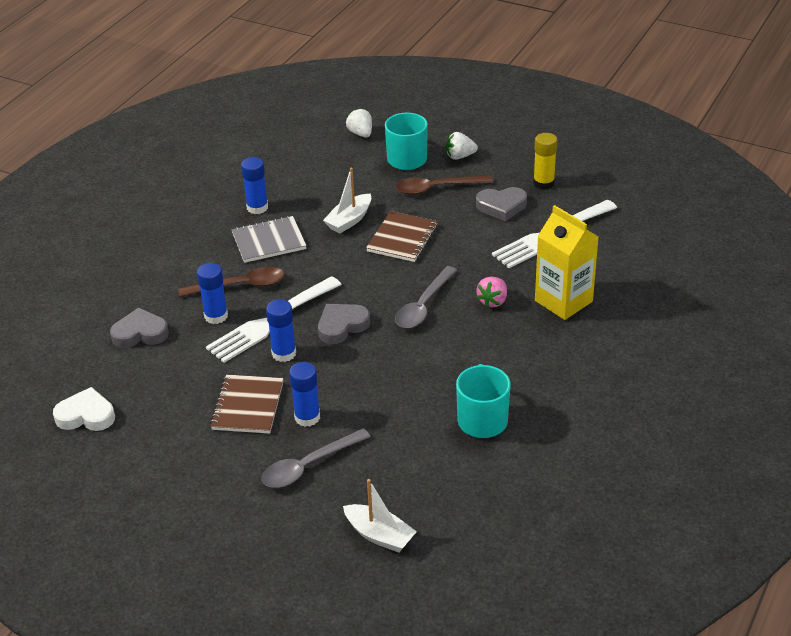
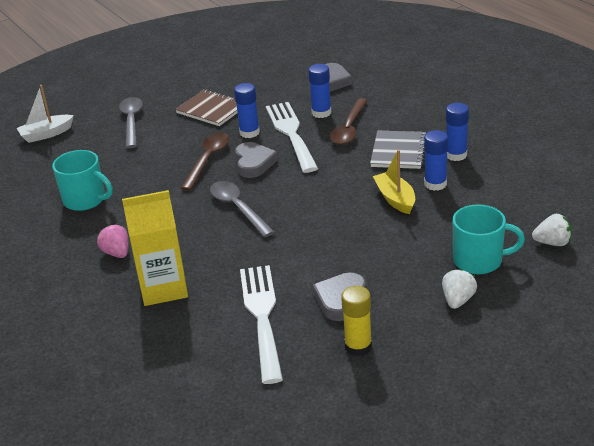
camera: 120 degrees right, 5 degrees down
(86, 415) = (267, 55): white heart -> none
(307, 417) = (175, 129): blue glue stick -> blue glue stick (435, 184)
(349, 220) = (395, 199): white boat -> yellow boat
(402, 238) = (341, 222): brown notebook -> none
(436, 188) = (407, 266): brown spoon -> brown spoon (208, 160)
(493, 301) = (205, 247): pink strawberry -> pink strawberry (117, 253)

